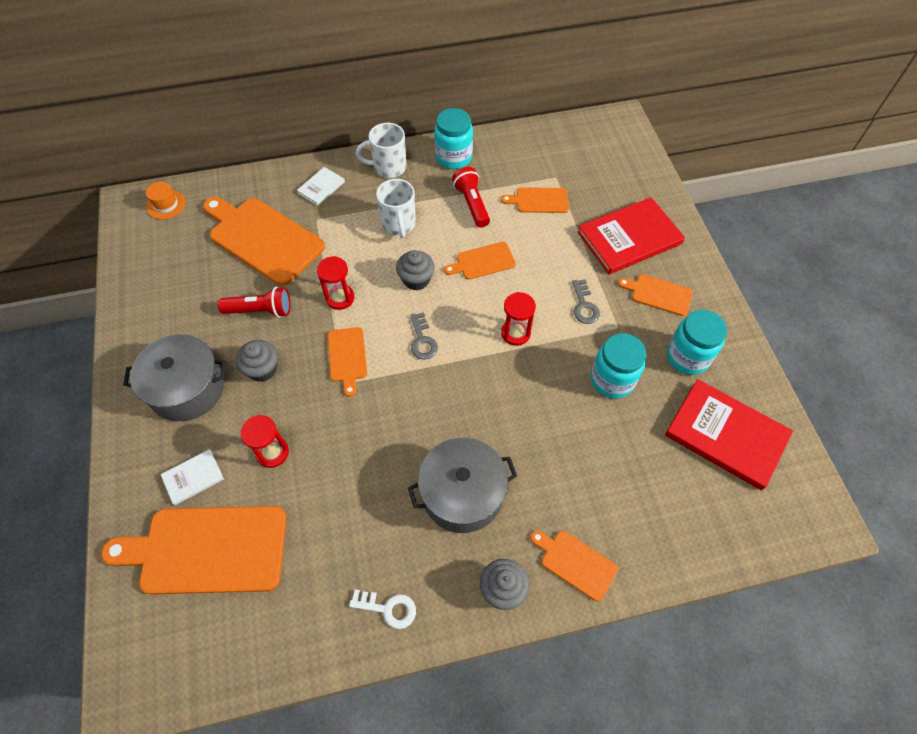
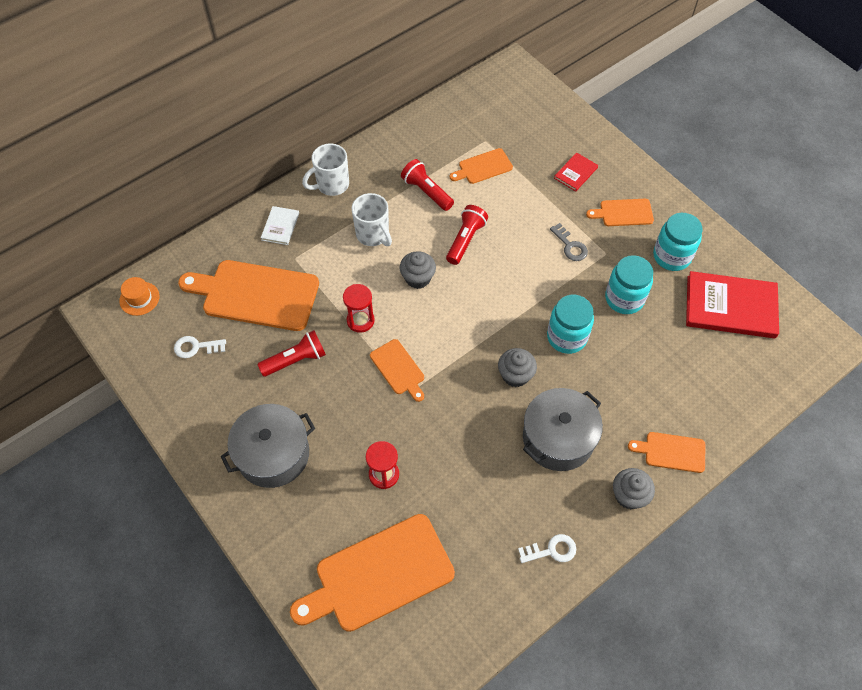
camera: 25 degrees left, 0 degrees up
(184, 264) = (196, 347): none -> white key
(193, 478) = (329, 525): white book -> none
(262, 369) = (330, 410): grey cupcake -> grey cupcake (515, 375)
(422, 340) = (454, 328): grey key -> none
(453, 157) = (385, 154): turquoise jar -> turquoise jar (567, 337)
(483, 261) = (465, 240): orange cutting board -> red flashlight
(515, 333) = (527, 291): red hourglass -> none
(629, 238) = (576, 173): red book -> red book, size x0.49

